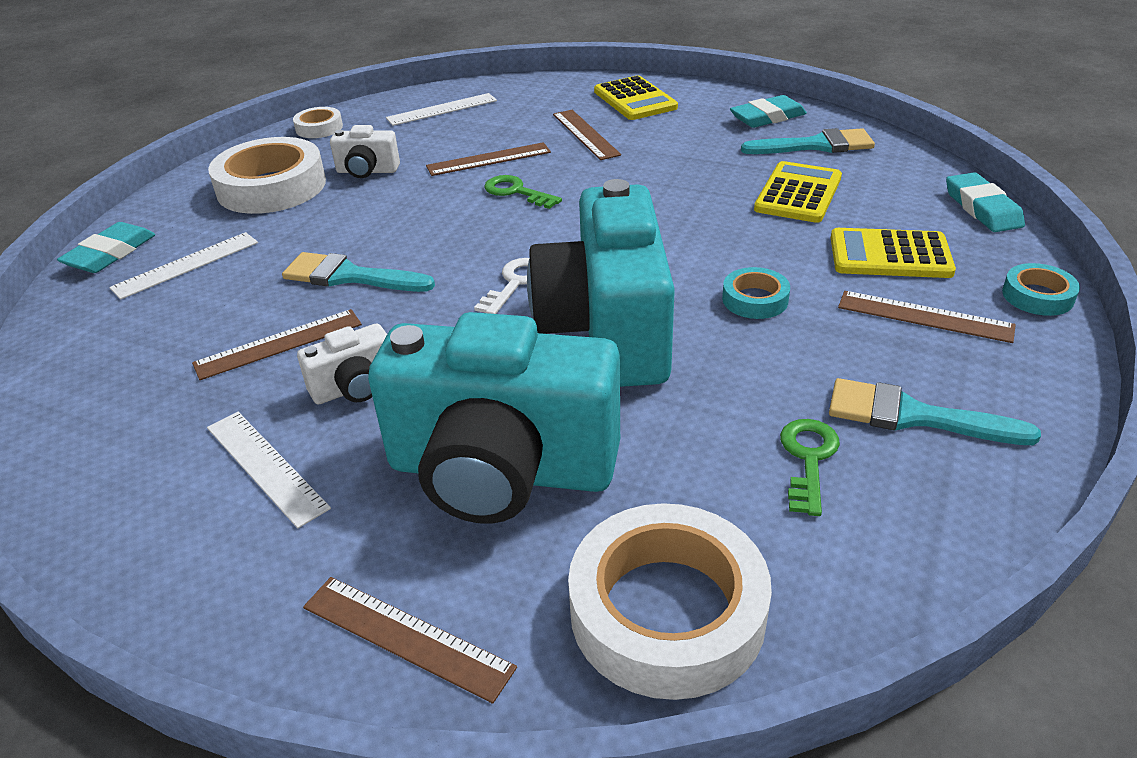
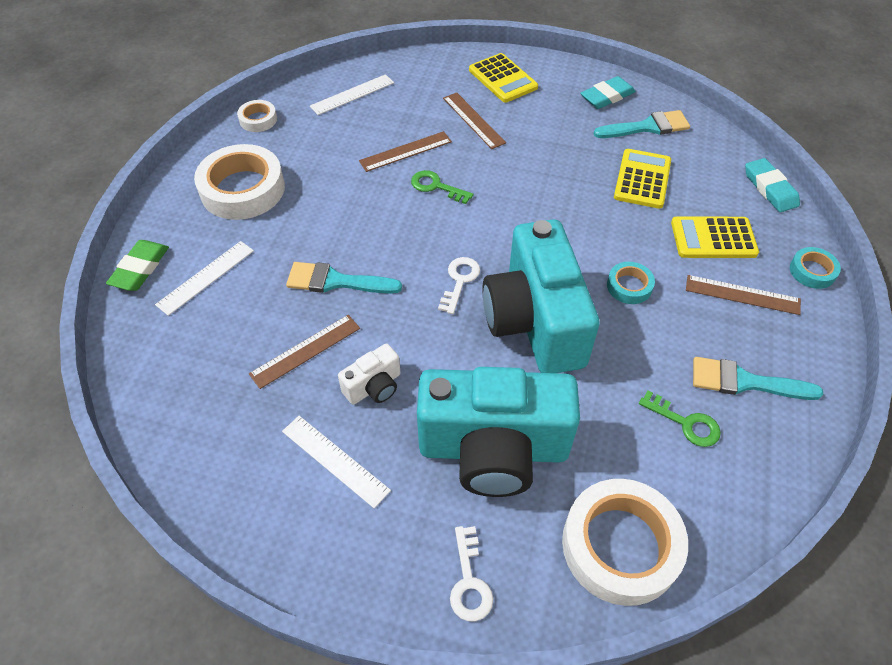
camera: 10 degrees left, 15 degrees up
(110, 253) = (140, 268): turquoise eraser -> green eraser
(367, 171) = (314, 168): white camera -> none
(406, 637) = (469, 581): brown ruler -> white key
(808, 459) = (685, 423): green key -> green key turned 120 degrees clockwise

